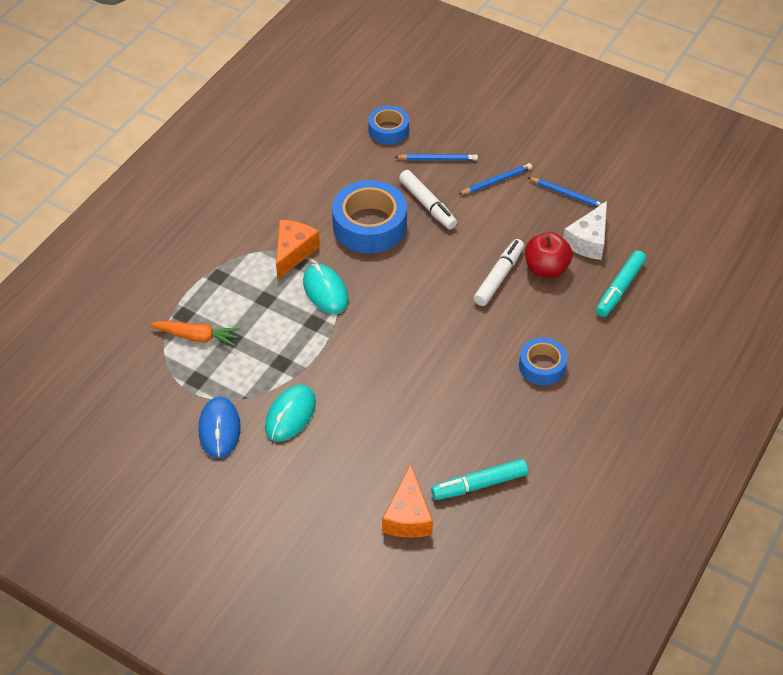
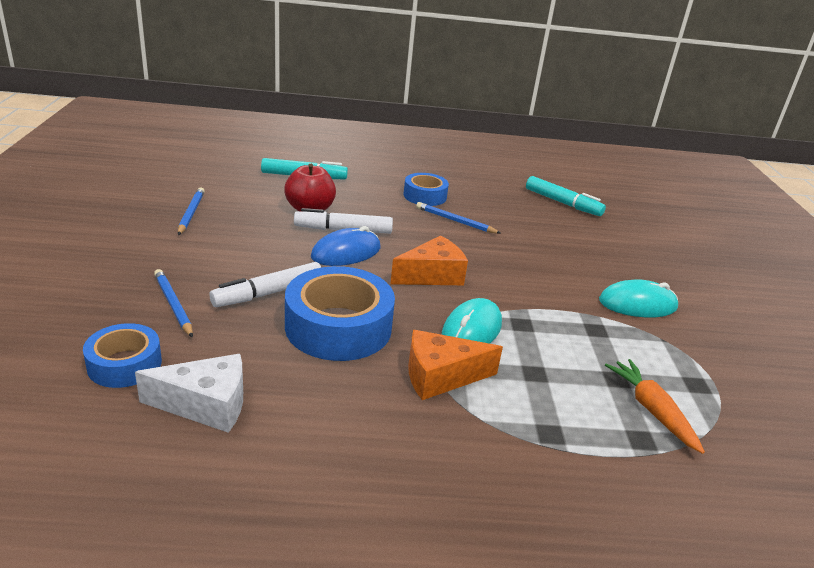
camera: 125 degrees left, 20 degrees down
(219, 429) = (715, 343): blue mouse -> blue mouse (346, 252)
(408, 516) = (629, 224): orange cheese -> orange cheese (432, 275)
(427, 205) = (268, 293): white marker -> white marker turned 150 degrees counterclockwise
(496, 181) = (193, 256): blue pencil -> blue pencil (455, 221)
(588, 241) = (254, 195): white cheese -> white cheese (206, 405)

